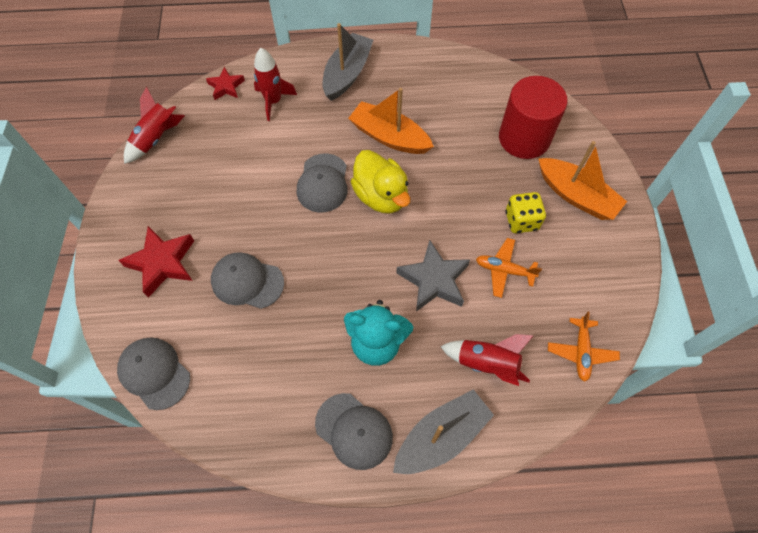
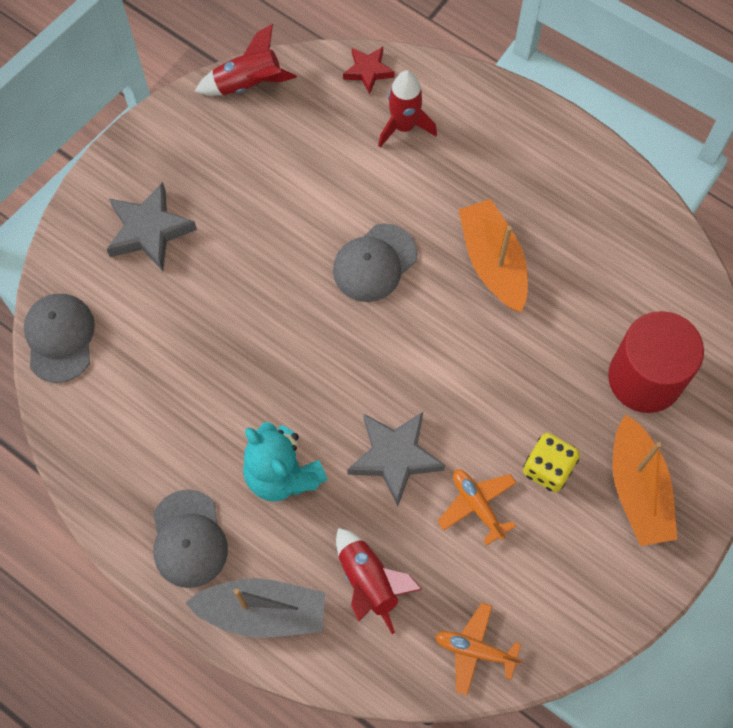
camera: 40 degrees right, 5 degrees up
(162, 263) = (149, 230): red star -> grey star
(247, 281) = (212, 313): grey cap -> none
(347, 74) = (514, 150): grey boat -> none
(381, 196) = (422, 324): yellow duck -> none
(581, 352) = (475, 650): orange plane -> orange plane turned 60 degrees clockwise

